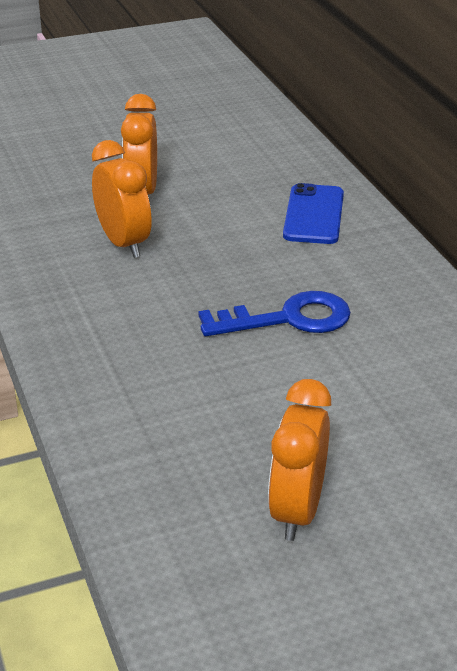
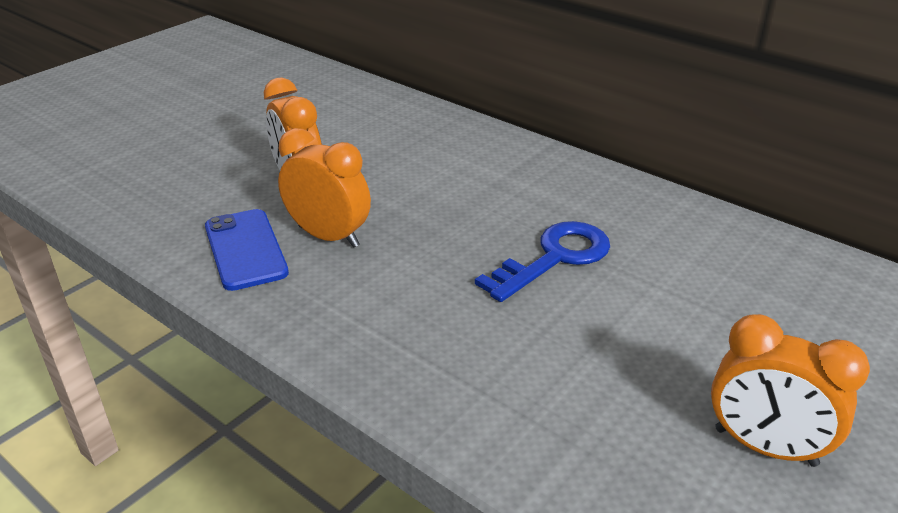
camera: 30 degrees left, 0 degrees up
(297, 511) = (765, 447): orange clock -> orange clock turned 45 degrees counterclockwise
(314, 215) = (477, 157): blue phone -> blue phone (245, 249)

